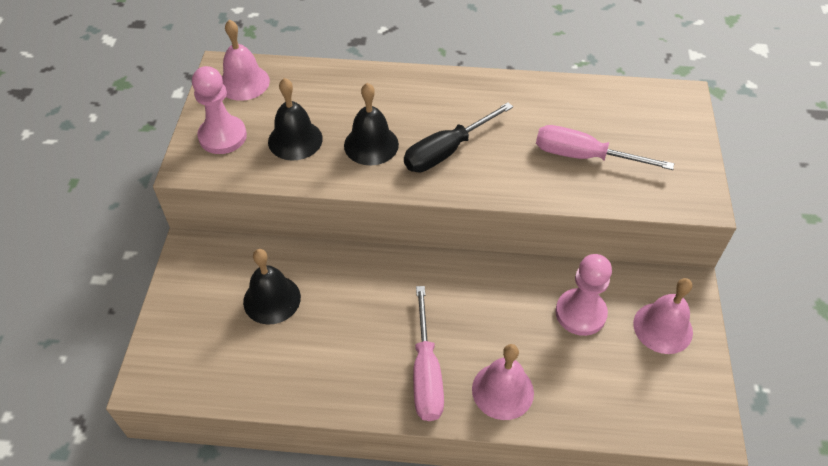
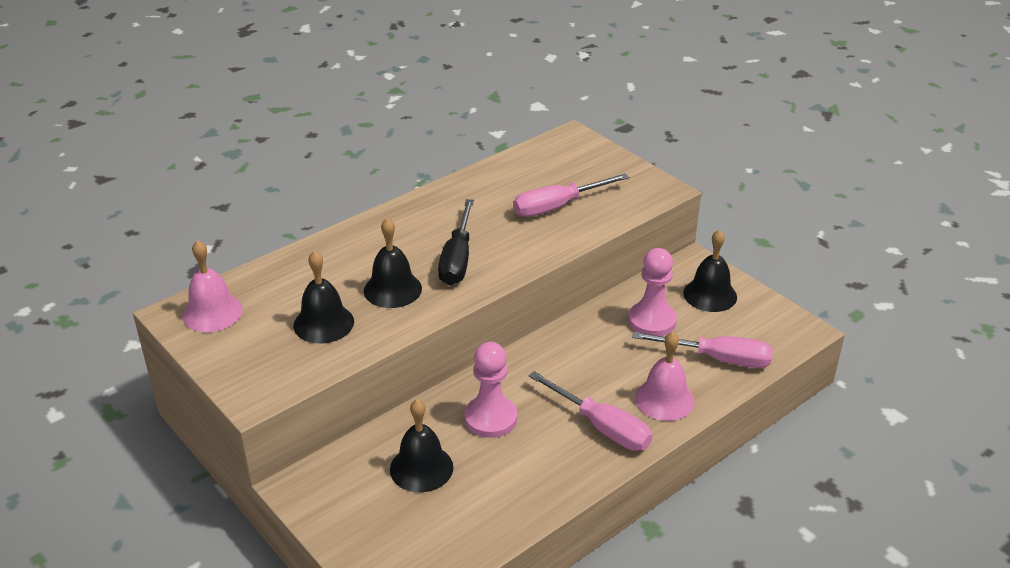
camera: 45 degrees left, 15 degrees down
(222, 136) = (253, 359): pink pawn -> pink pawn (490, 418)
(593, 392) = (717, 359): none -> pink screwdriver
(663, 327) = (710, 295): pink bell -> black bell

